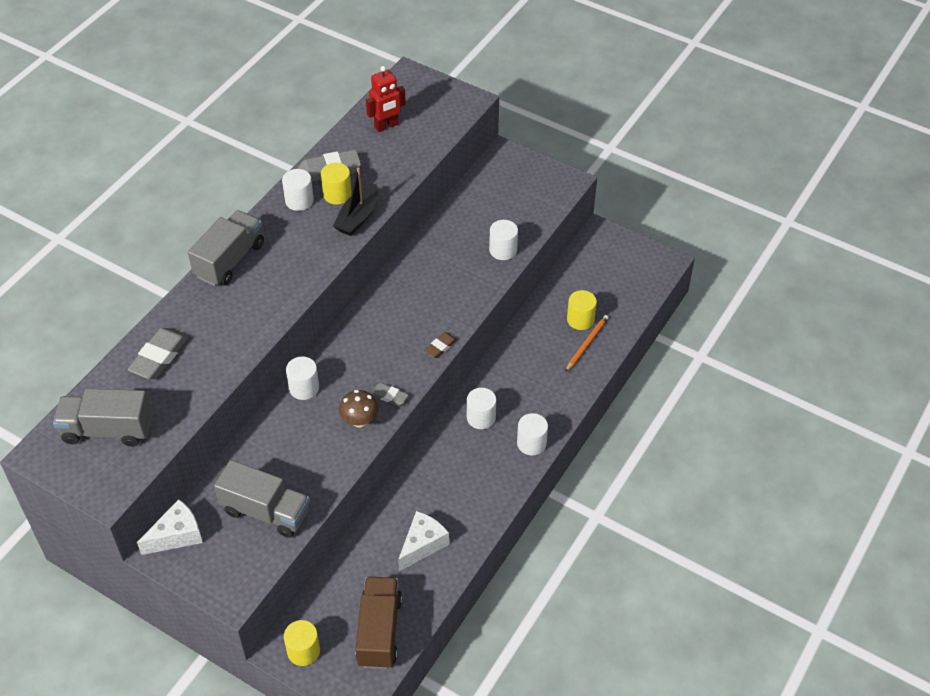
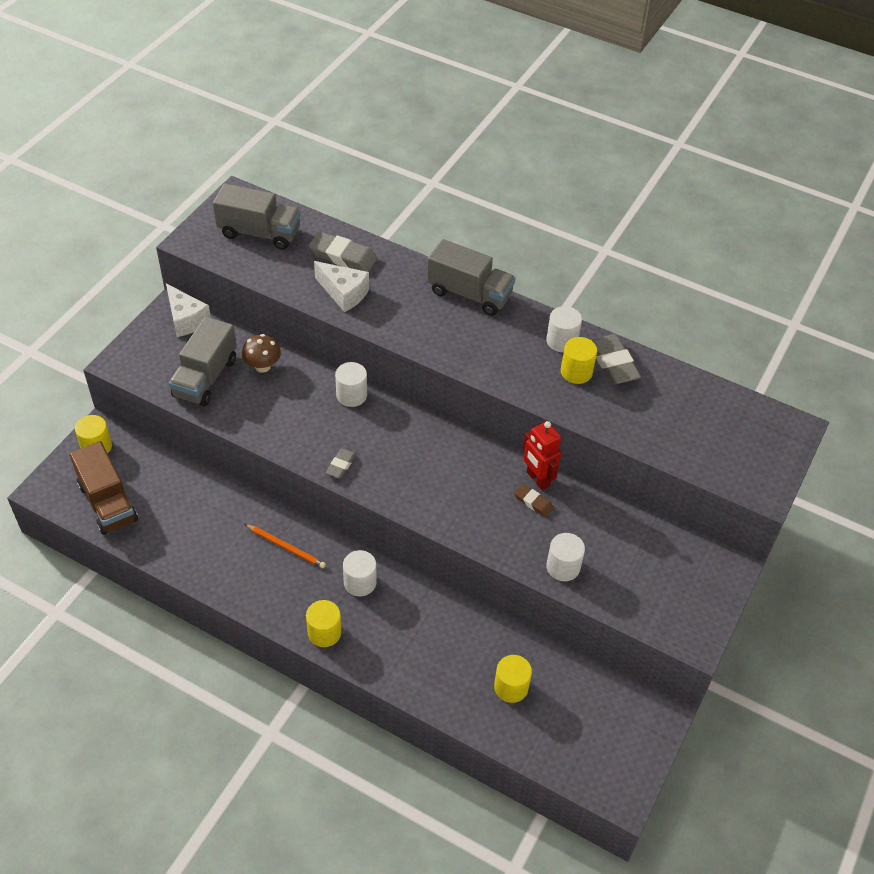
camera: 85 degrees right, 0 degrees up
(107, 430) = (259, 233): grey truck -> grey truck turned 105 degrees clockwise
(358, 217) = (543, 391): black boat -> none
(359, 420) = (309, 442): brown mushroom -> brown mushroom (262, 366)
(379, 631) = (108, 502): brown truck -> brown truck turned 60 degrees clockwise
(386, 126) = (697, 410): red robot -> red robot (537, 479)
(422, 545) = (200, 534): white cheese -> white cheese (344, 293)
(440, 347) = (409, 508): brown eraser -> brown eraser (533, 502)
(531, 443) = (324, 632): white cylinder -> yellow cylinder
(587, 343) = (473, 693): orange pencil -> orange pencil (286, 547)

